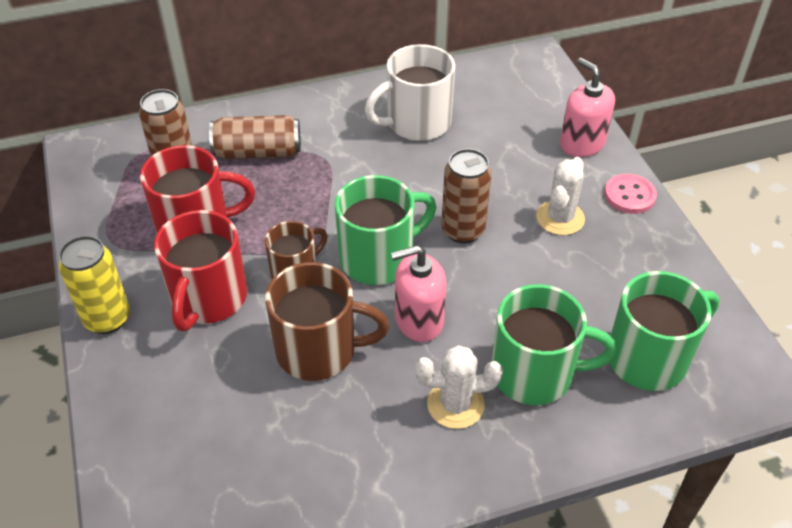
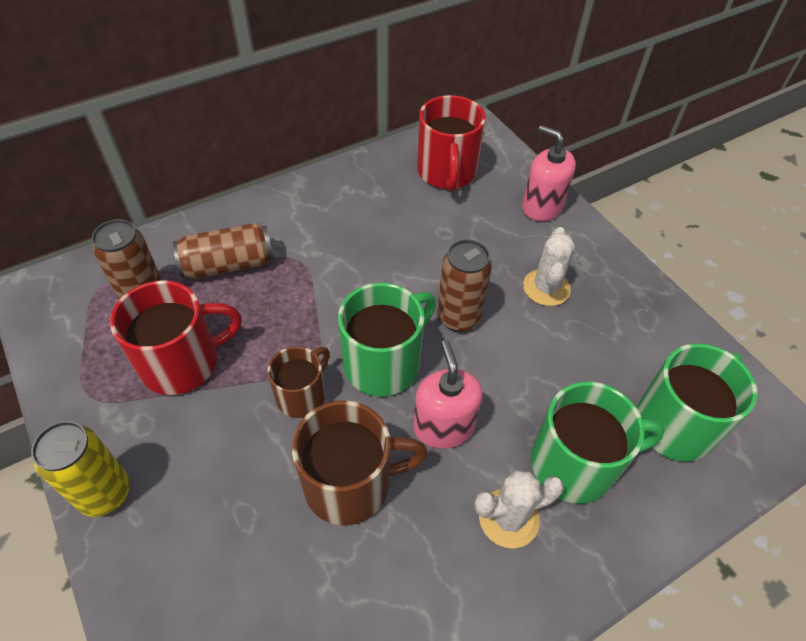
camera: 15 degrees left, 5 degrees up
(208, 299) = (215, 446): red mug -> red mug (447, 173)
(416, 123) = (380, 209): white mug -> none
(419, 320) = (443, 426): pink soap dispenser -> pink soap dispenser turned 105 degrees clockwise
(629, 195) = (601, 253): pink button -> none

